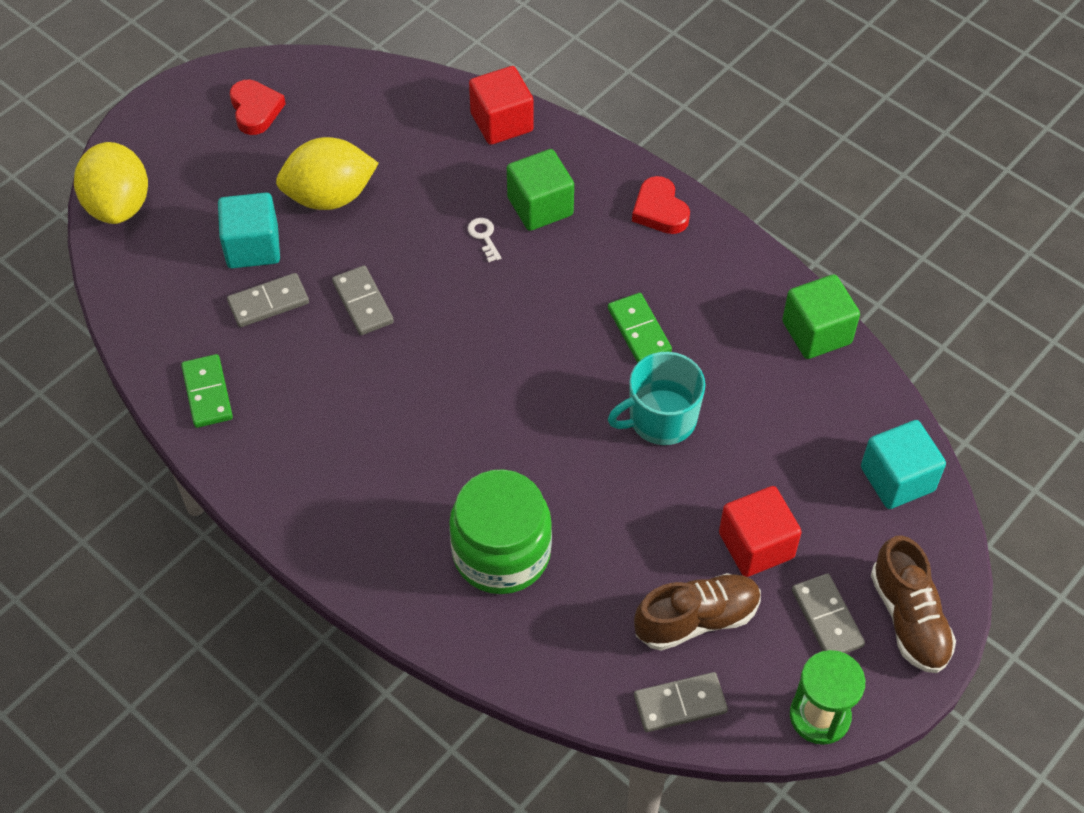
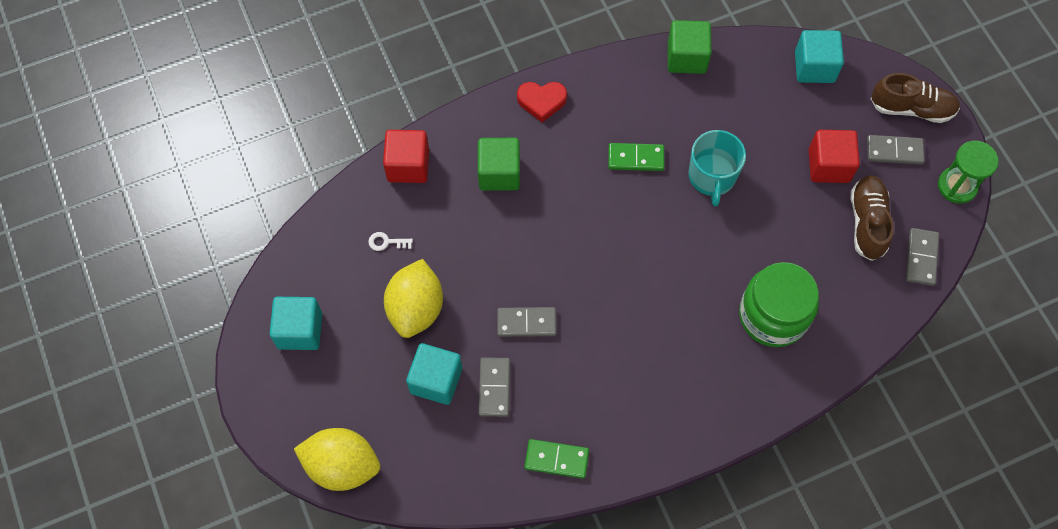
camera: 65 degrees left, 10 degrees up
(255, 110) = (300, 330): red heart -> turquoise cube
(484, 236) = (507, 220): white key -> white key (386, 242)

